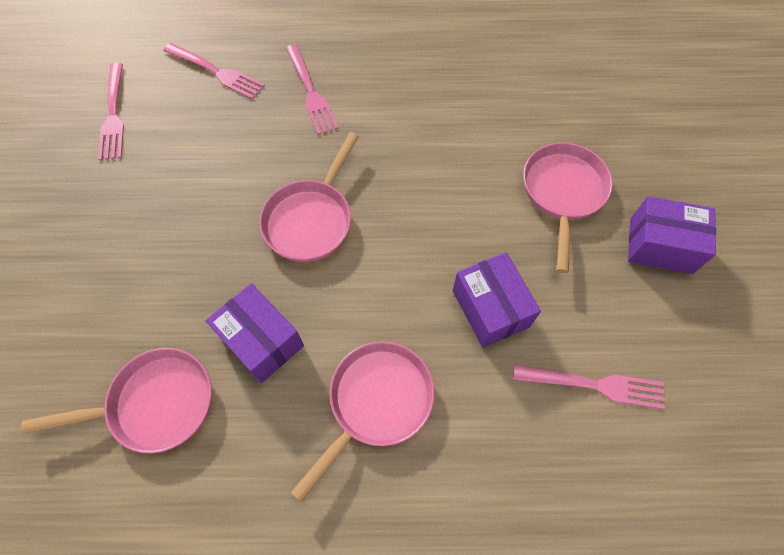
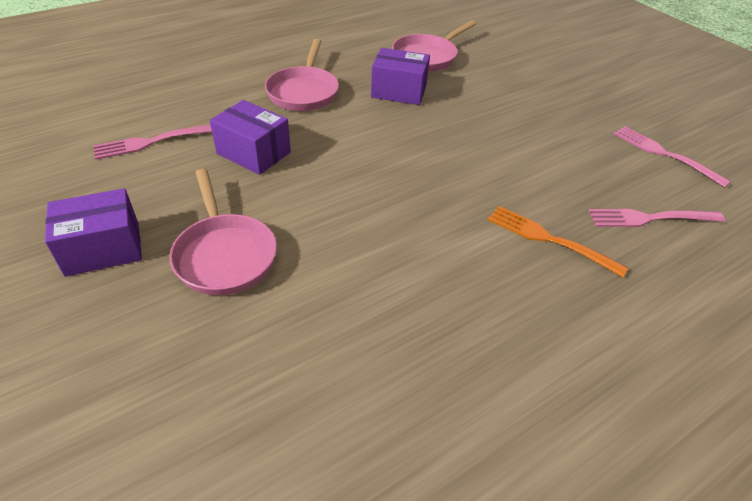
camera: 145 degrees right, 20 degrees down
(311, 92) = (549, 239): pink fork -> orange fork
(311, 220) = (435, 152): pink pan -> none

